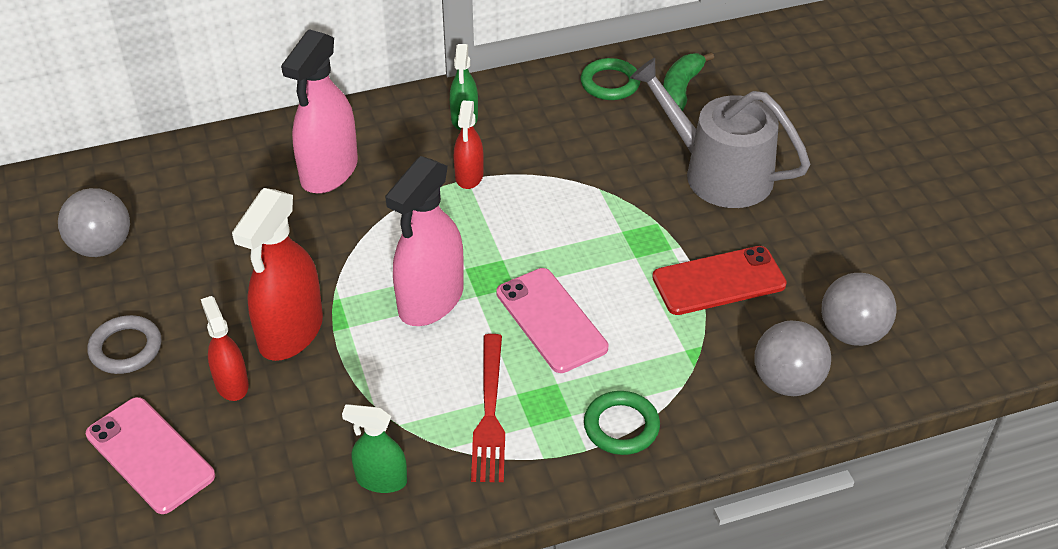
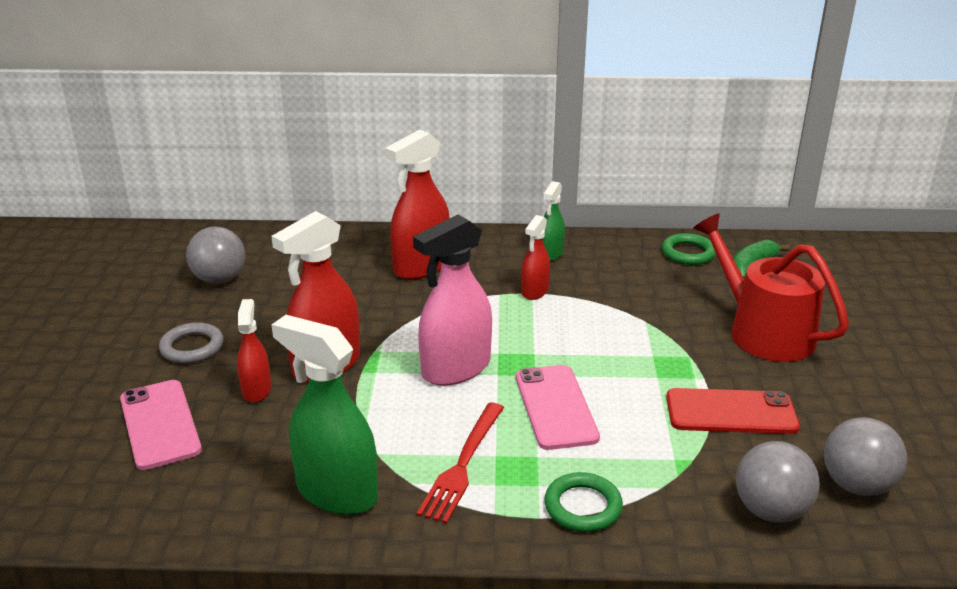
camera: 20 degrees right, 15 degrees down
(329, 171) = (421, 267): pink spray bottle -> red spray bottle
(381, 480) = (336, 492): green spray bottle -> green spray bottle, size x1.80
(718, 173) = (763, 331): grey watering can -> red watering can

